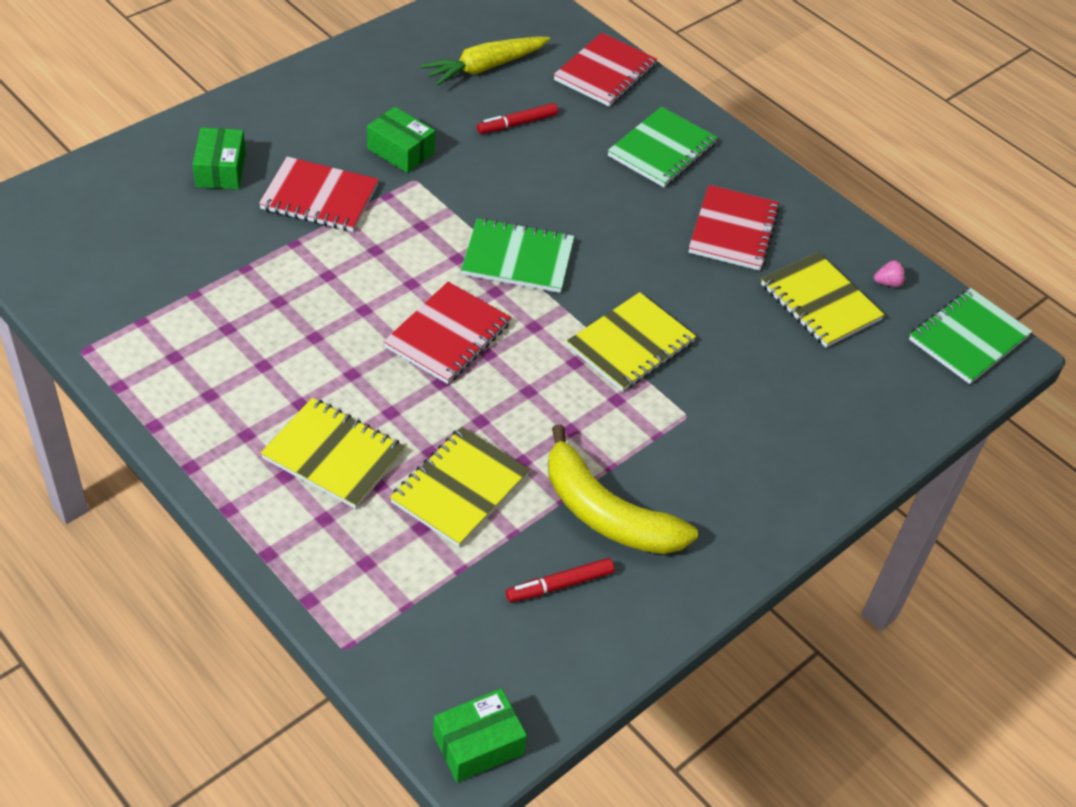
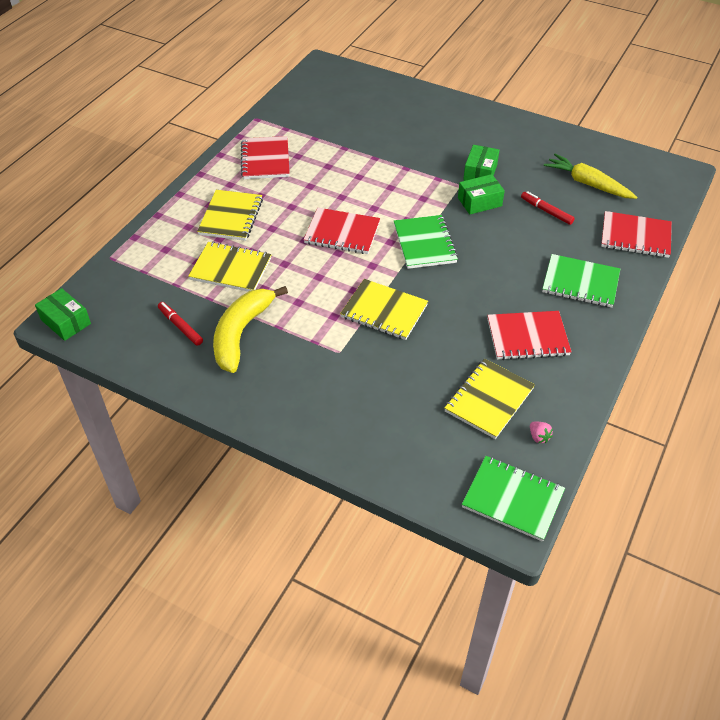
camera: 75 degrees right, 0 degrees up
(221, 170) = (411, 117): green box -> green box (479, 202)
(319, 198) = (416, 155): red notebook -> red notebook (265, 160)

